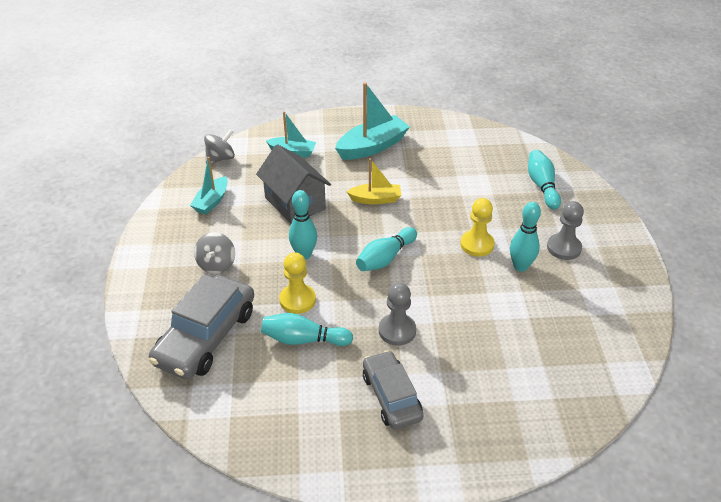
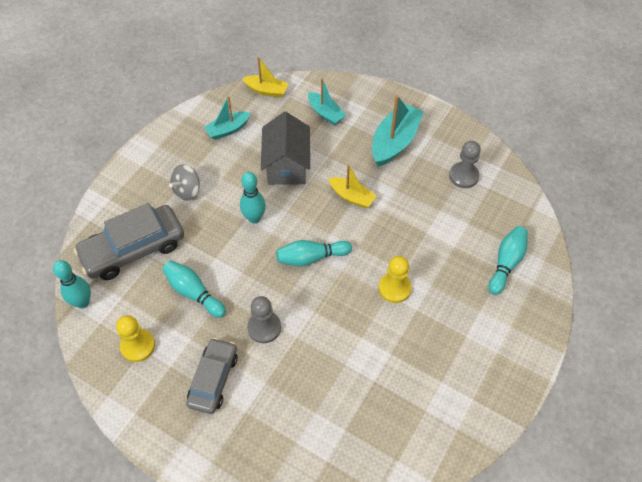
camera: 35 degrees right, 15 degrees up
(220, 158) = (266, 90): grey spinning top -> yellow boat
(297, 300) = (217, 256): yellow pawn -> yellow pawn (138, 346)
(372, 147) = (394, 142): turquoise boat -> turquoise boat turned 60 degrees counterclockwise
(520, 266) = (411, 331): turquoise bowling pin -> turquoise bowling pin (82, 302)
(564, 248) = (465, 336): grey pawn -> grey pawn (463, 176)

